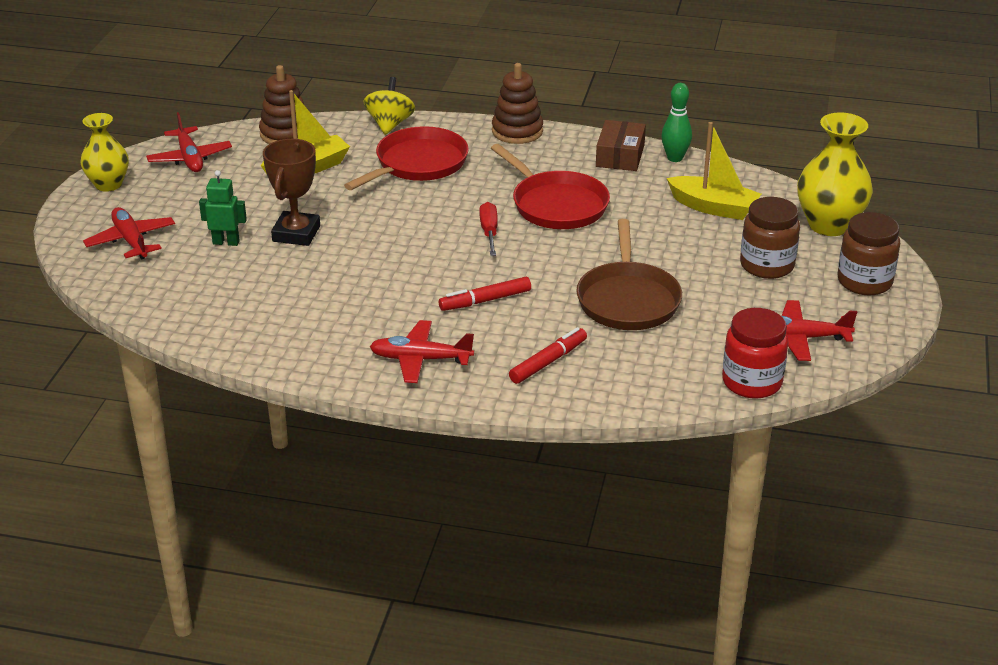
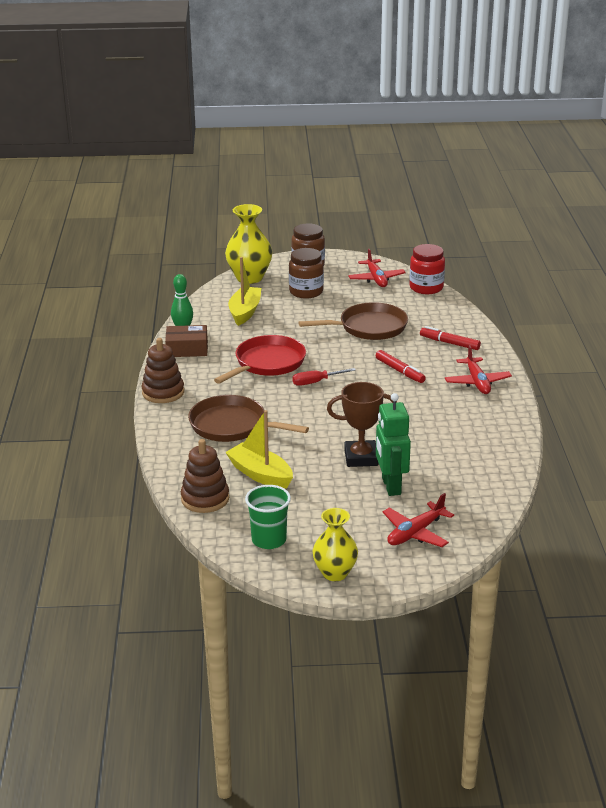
camera: 105 degrees left, 5 degrees down
(190, 158) = (269, 540): red plane -> green cup
(226, 242) = (390, 486): green robot -> green robot, size x1.56
(390, 124) = (170, 450): yellow spinning top -> none
(418, 164) = (232, 426): red pan -> brown pan

